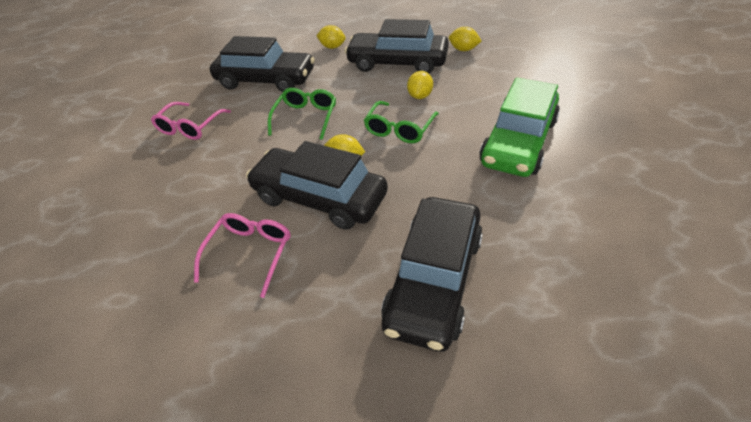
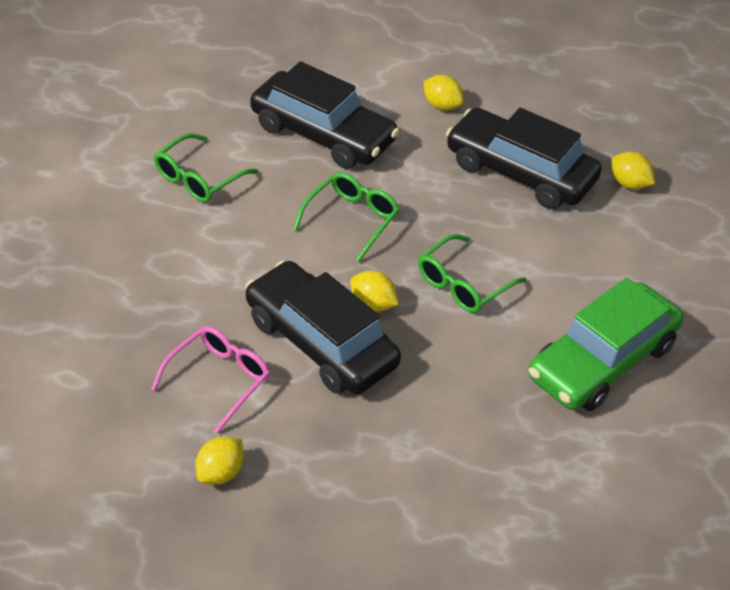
camera: 15 degrees right, 0 degrees up
(190, 127) = (198, 178): pink glasses -> green glasses
(420, 96) = (519, 242): yellow lemon -> yellow lemon (221, 473)
(434, 280) = (400, 483): black car -> none

